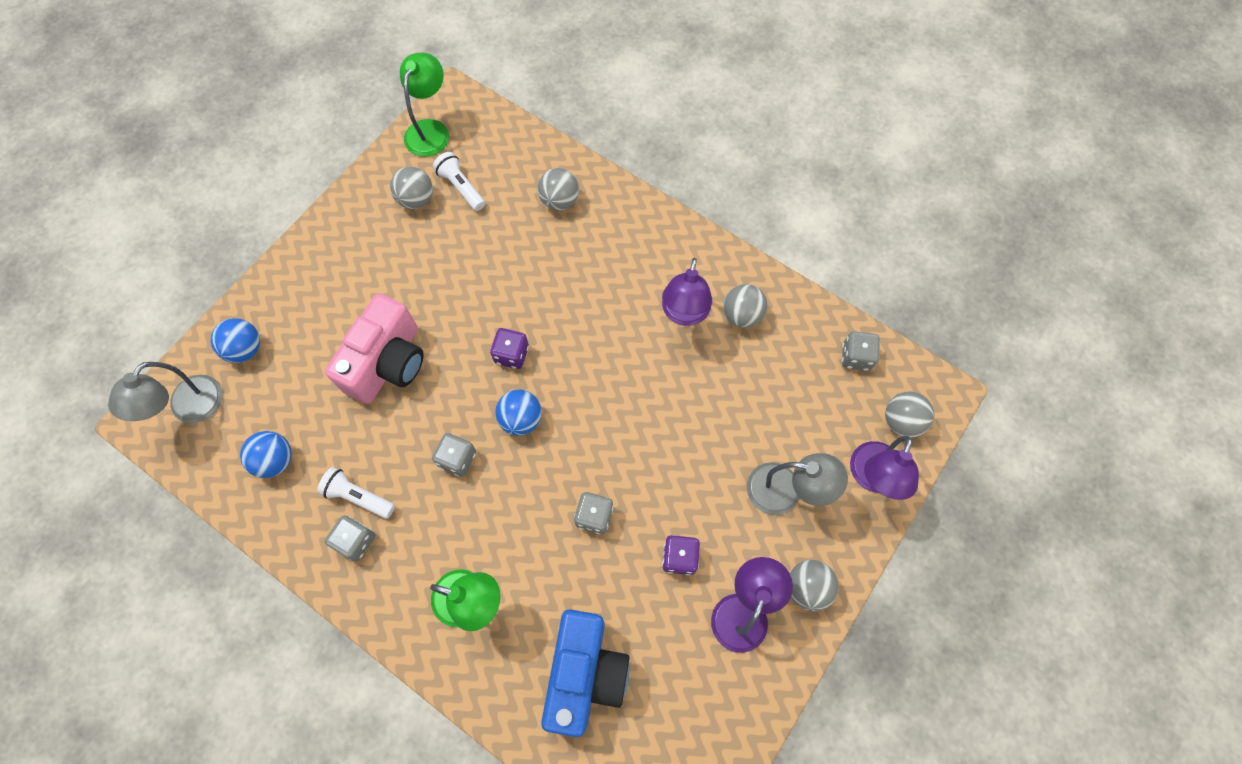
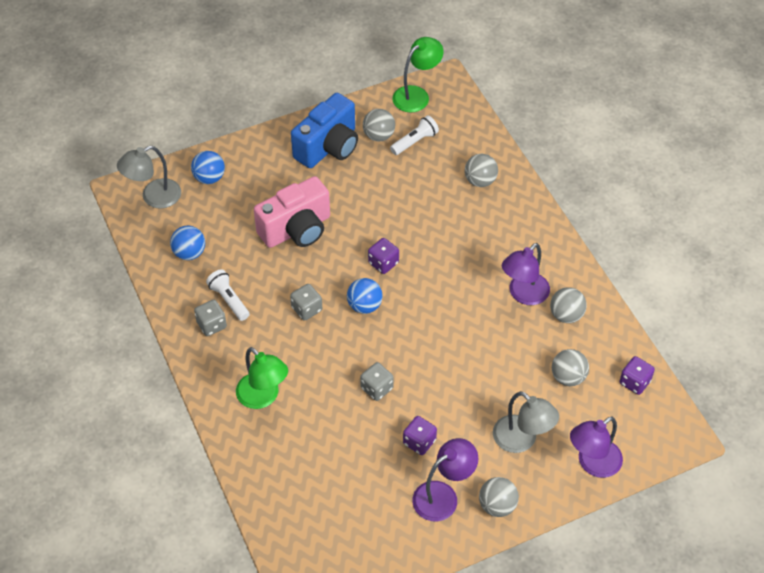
camera: 30 degrees right, 15 degrees down
(461, 187) = (415, 141): white flashlight -> white flashlight turned 60 degrees clockwise
(585, 673) = (311, 476): blue camera -> blue camera (328, 147)
(856, 357) = (634, 382): grey dice -> purple dice
(901, 421) = (641, 439): grey ball -> grey ball (568, 377)

